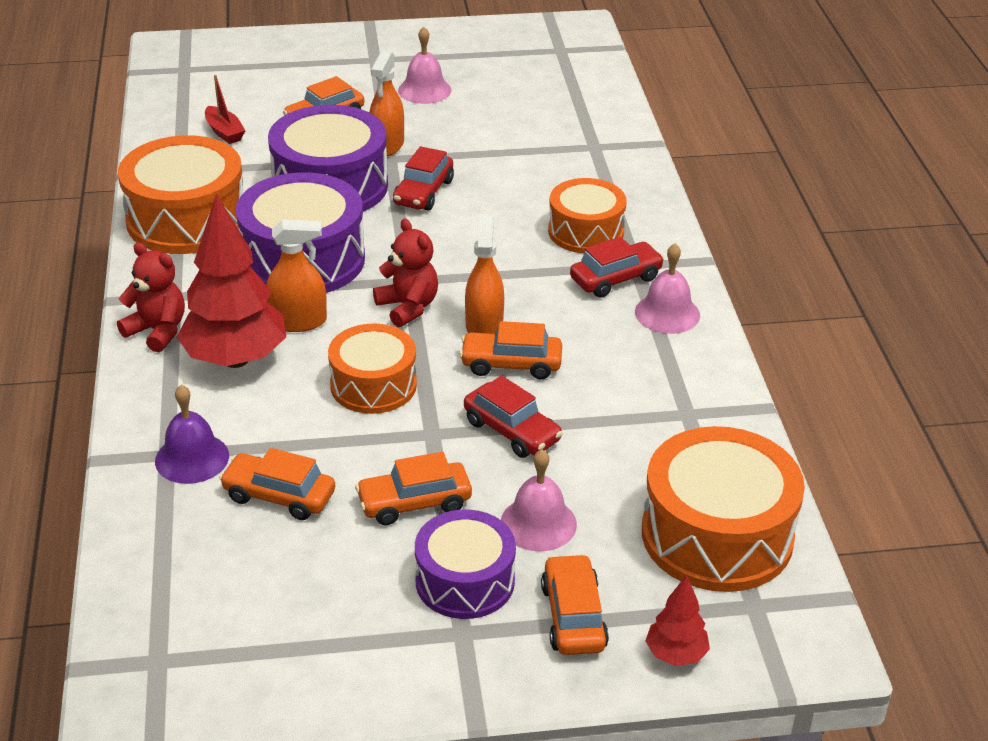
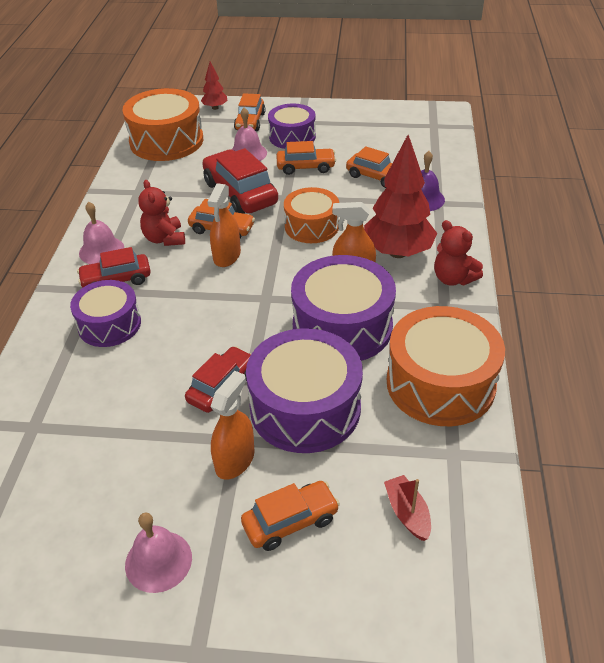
camera: 165 degrees left, 5 degrees up
(408, 307) = (273, 275): red teddy bear -> red teddy bear (164, 239)
(512, 431) = (240, 193): red car -> red car, size x1.60
(586, 231) = (109, 324): orange drum -> purple drum

